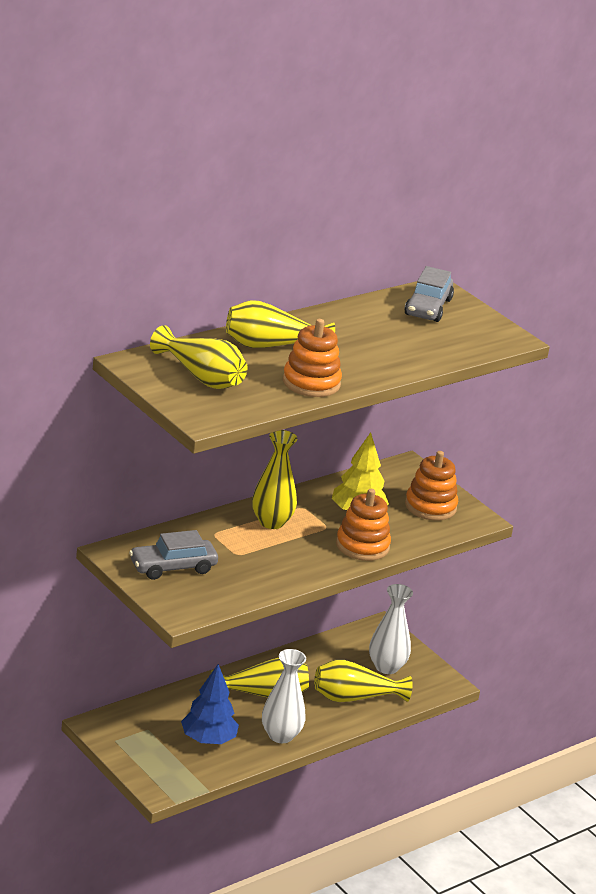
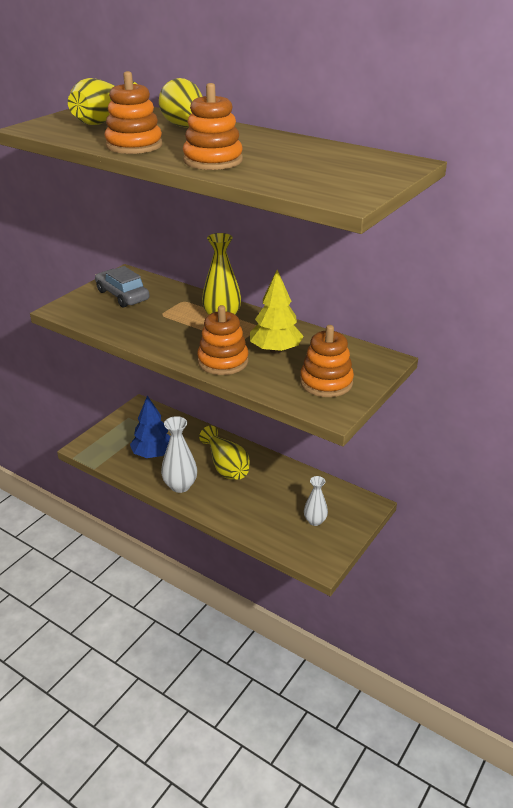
camera: 75 degrees right, 5 degrees up
(354, 698) = (257, 512): yellow vase -> none
(383, 361) = (213, 161): none -> orange stacking toy
(386, 667) = (315, 521): white vase -> white vase, size x0.64
(428, 307) = (358, 163): grey car -> none

